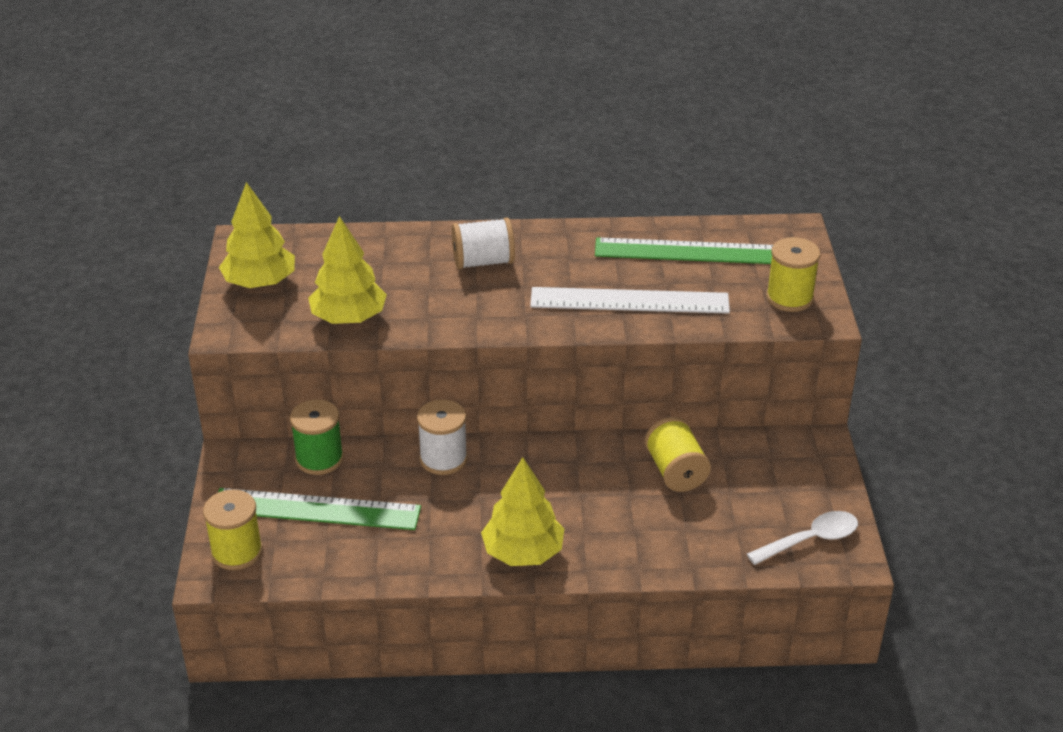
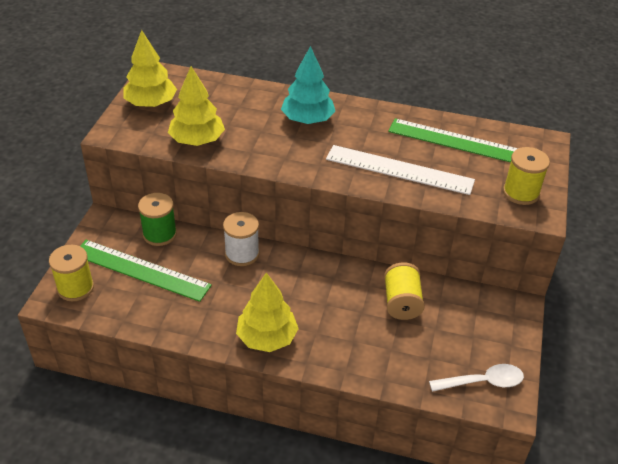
camera: 15 degrees right, 5 degrees up
(483, 262) = (307, 120): white spool -> turquoise tree

